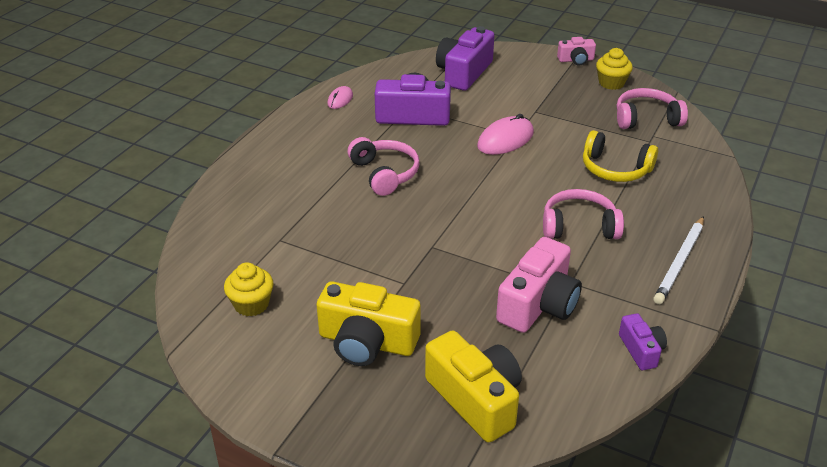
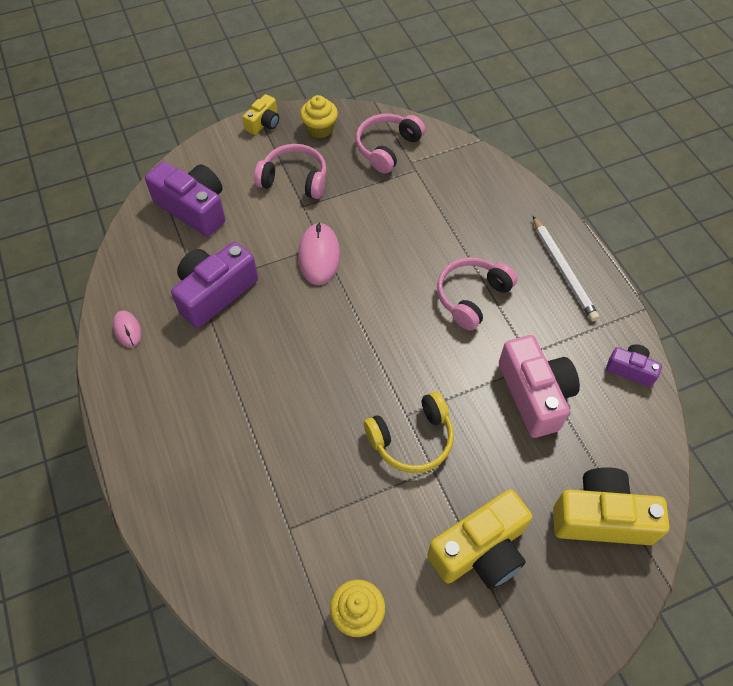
camera: 50 degrees left, 20 degrees up
(385, 173) = (276, 377): pink headphones -> pink headphones (294, 179)
(464, 73) = (194, 208): purple camera -> purple camera turned 150 degrees clockwise
(576, 60) = (263, 123): pink camera -> yellow camera
(615, 169) = (427, 218): yellow headphones -> yellow headphones (412, 439)

